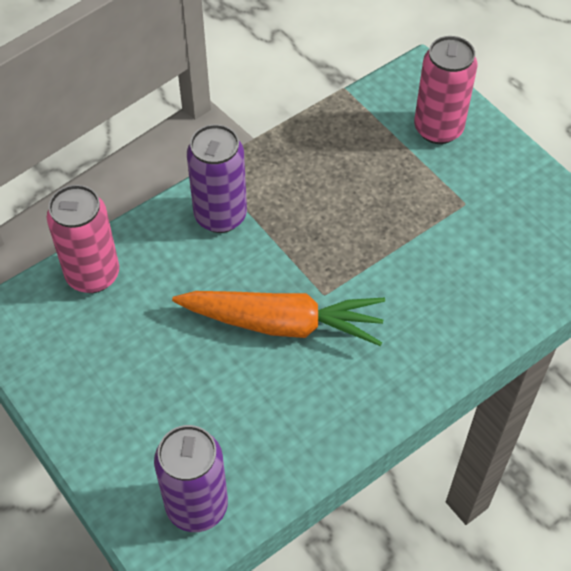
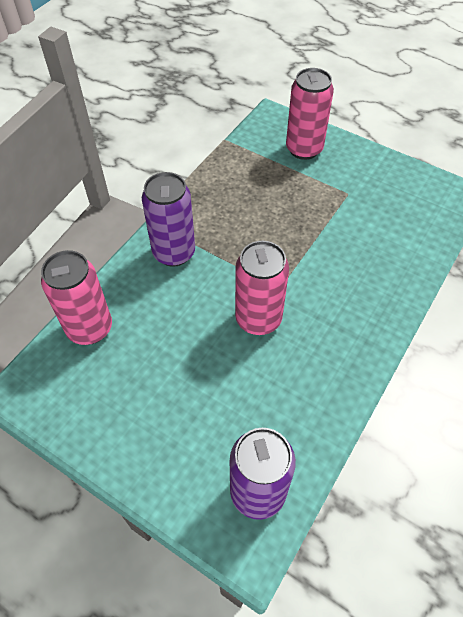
camera: 20 degrees left, 0 degrees up
(282, 323) = (258, 319): orange carrot -> pink can

